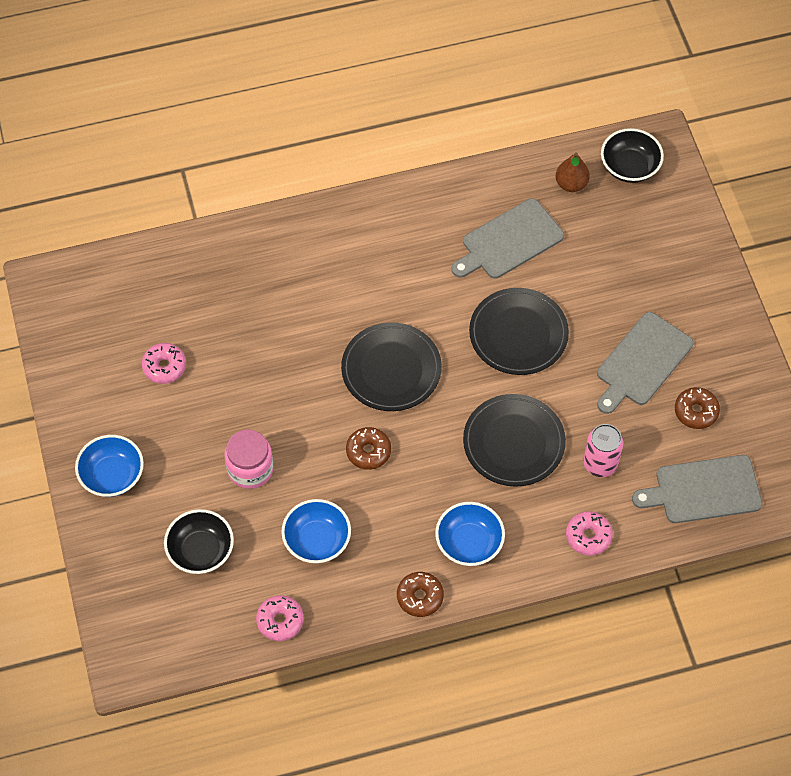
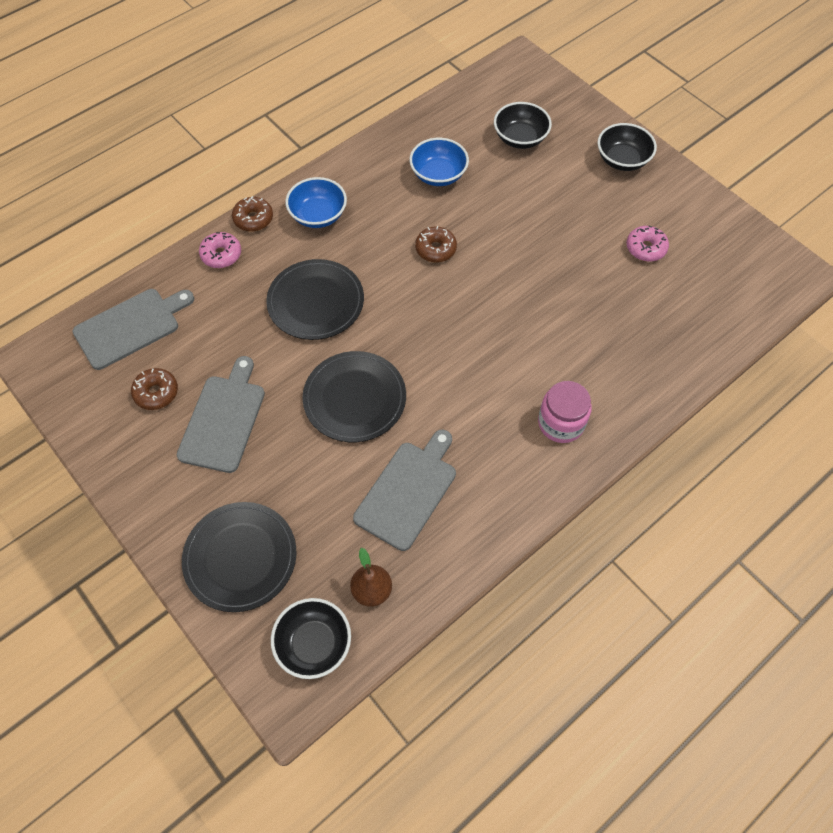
camera: 155 degrees right, 0 degrees up
(112, 475) = (622, 160): blue bowl -> black bowl
(250, 469) = (522, 202): pink jar -> pink jar (561, 423)
(280, 621) = (433, 118): pink donut -> none
(391, 369) = (455, 320): black plate -> black plate (240, 558)
(420, 597) = (339, 167): brown donut -> brown donut (253, 219)
(600, 463) = (231, 314): pink can -> none

